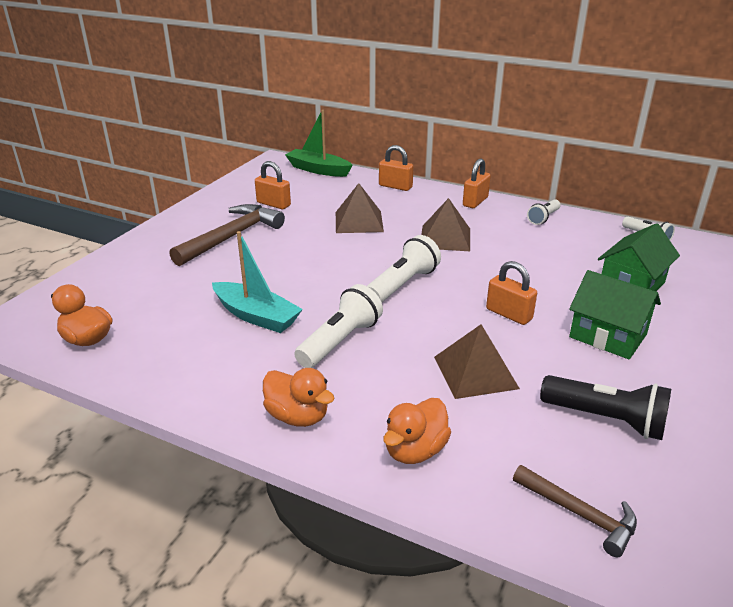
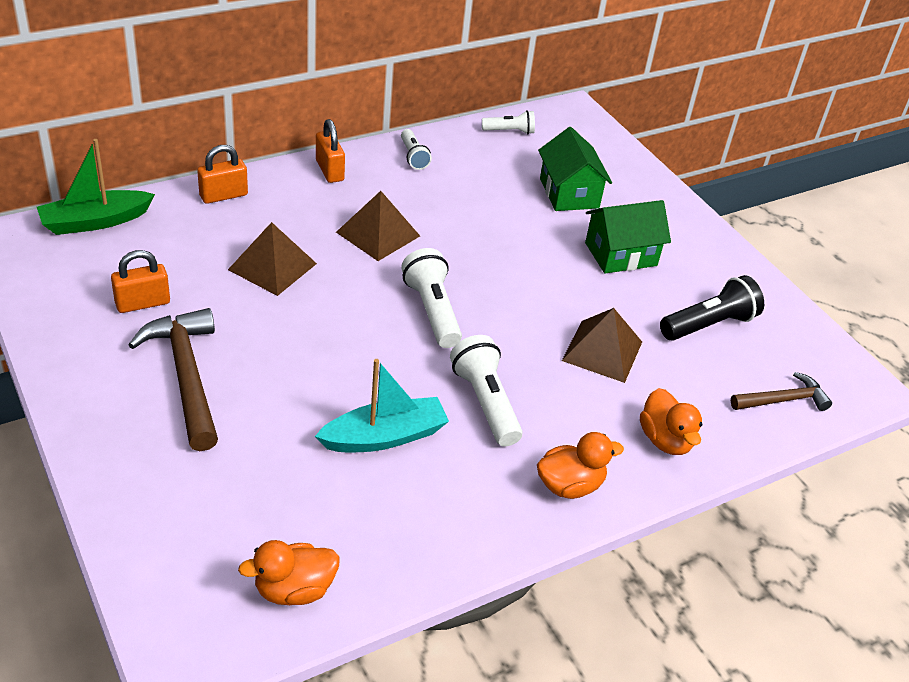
camera: 60 degrees left, 10 degrees up
(509, 314) = (543, 282): orange padlock -> none

